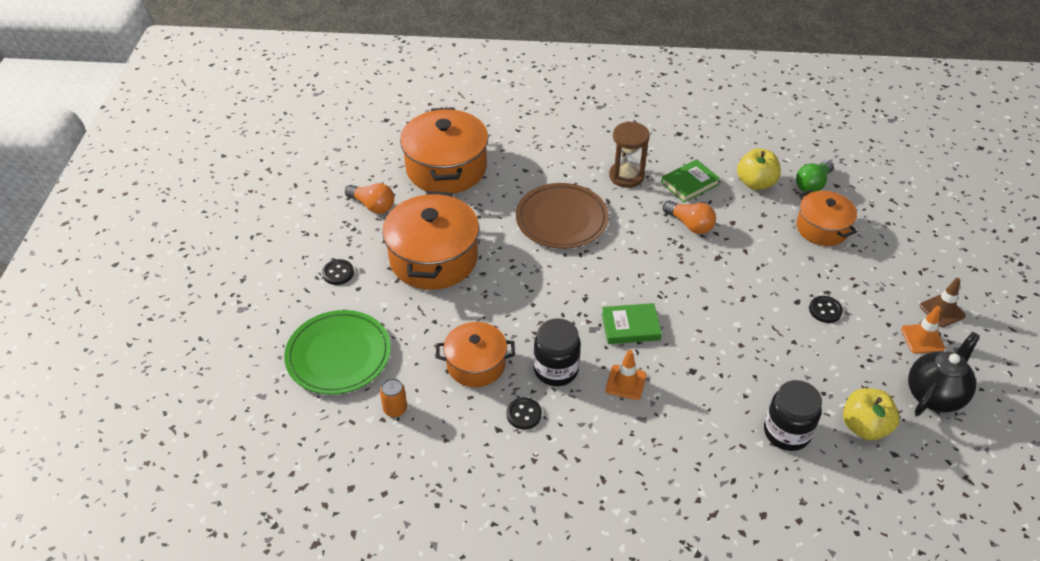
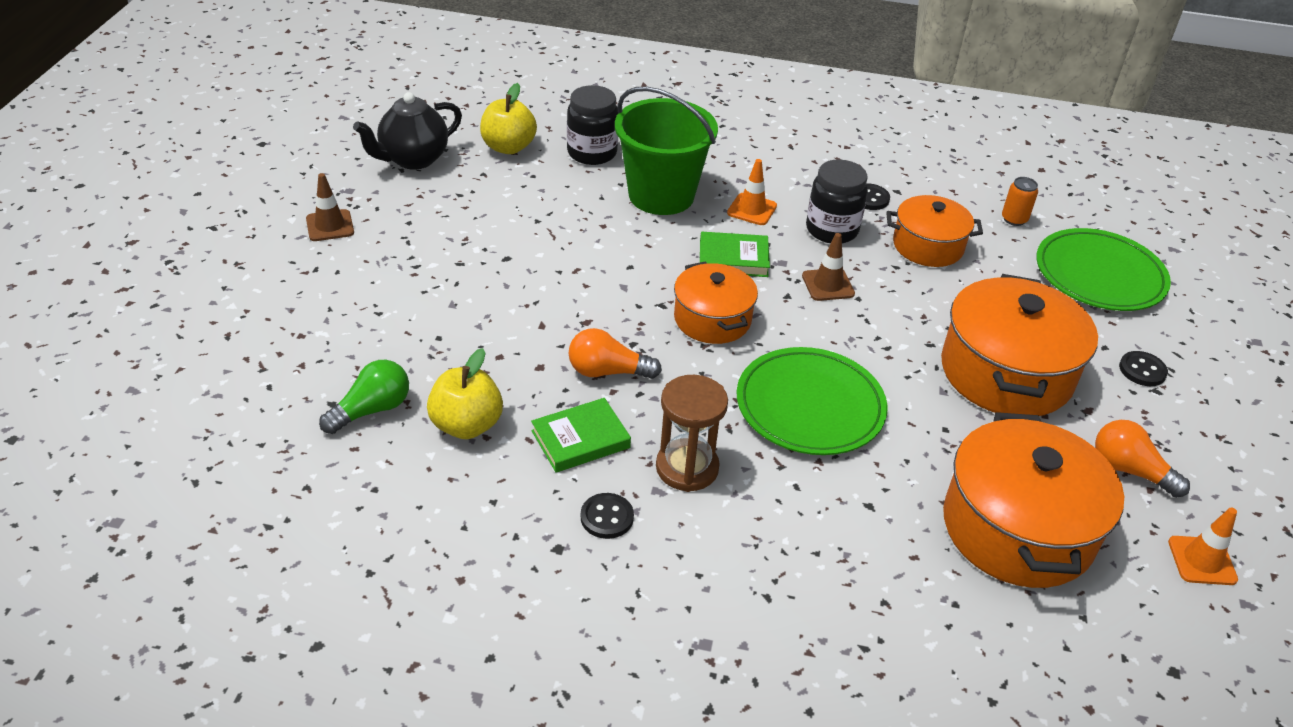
camera: 175 degrees left, 5 degrees down
(556, 312) = (828, 285): none -> brown traffic cone
(561, 219) = (810, 406): brown plate -> green plate
(690, 224) = (607, 372): orange light bulb -> orange light bulb turned 45 degrees counterclockwise
(706, 386) = (661, 195): none -> green bucket
(822, 228) = (407, 340): orange pot -> orange pot (712, 319)
(825, 310) = (477, 244): black button -> black button (607, 517)
(922, 339) = (380, 204): orange traffic cone -> orange traffic cone (1202, 561)

